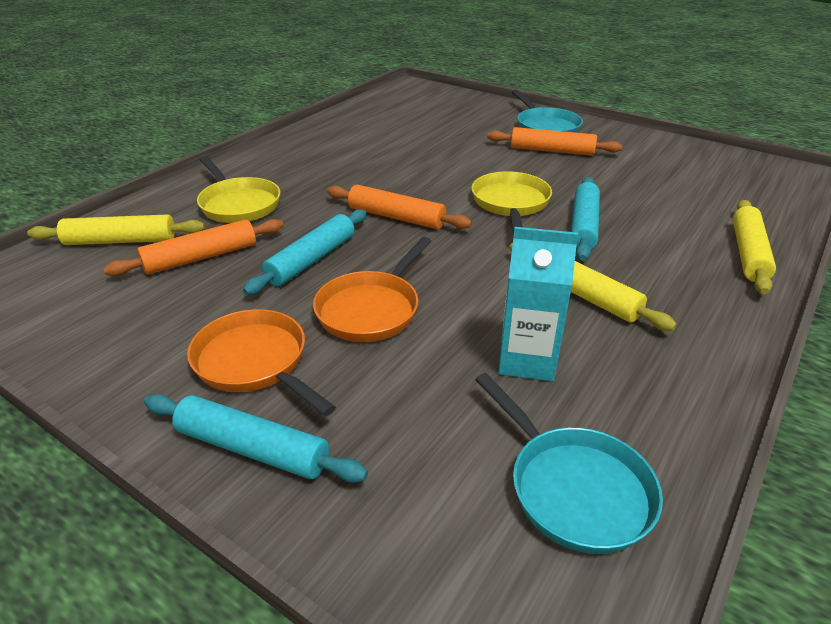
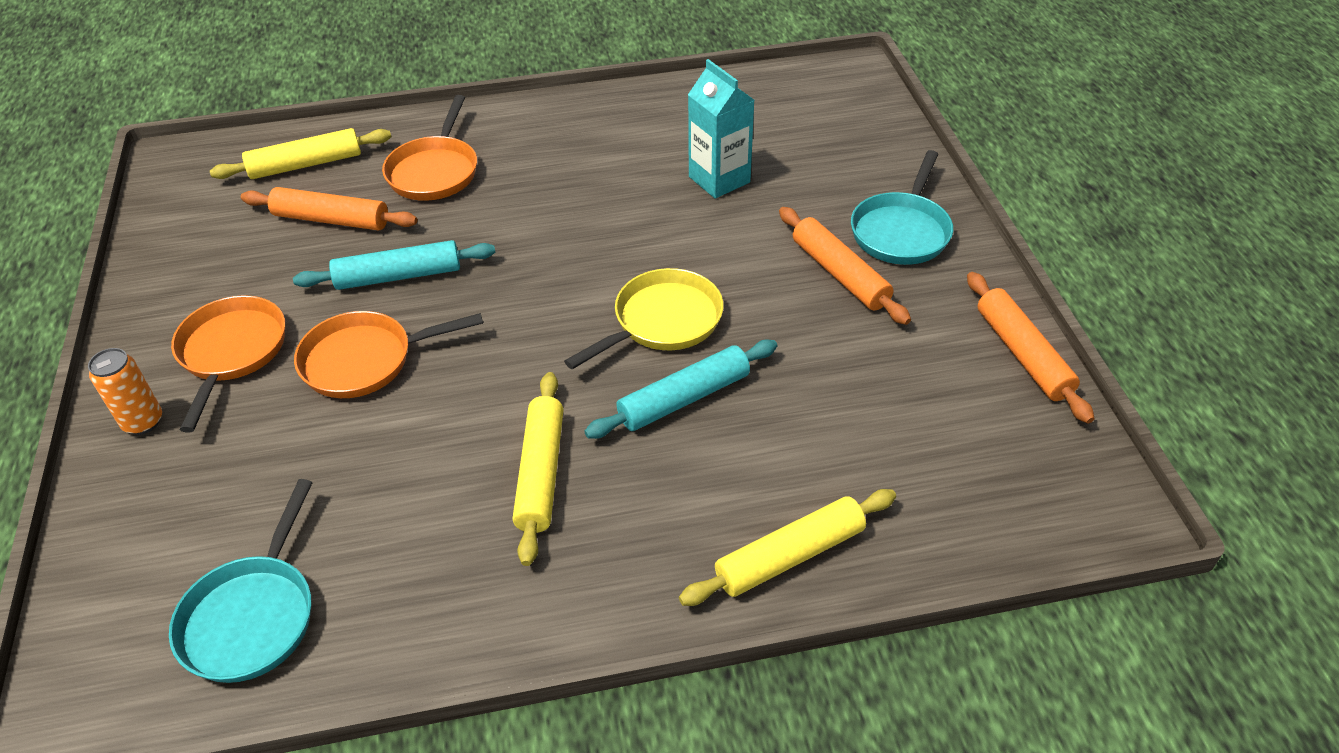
camera: 45 degrees right, 10 degrees up
(121, 241) = (305, 164): yellow rolling pin -> yellow rolling pin turned 60 degrees counterclockwise
(238, 204) = (434, 171): yellow pan -> orange pan
(253, 448) = (143, 422): turquoise rolling pin -> orange can
(396, 217) = (533, 270): orange rolling pin -> orange rolling pin (1022, 354)
(527, 360) = (391, 496): turquoise carton -> turquoise carton (719, 179)

